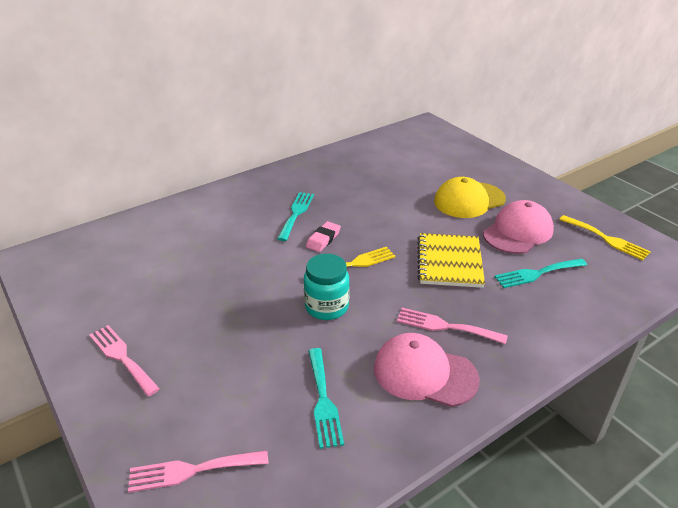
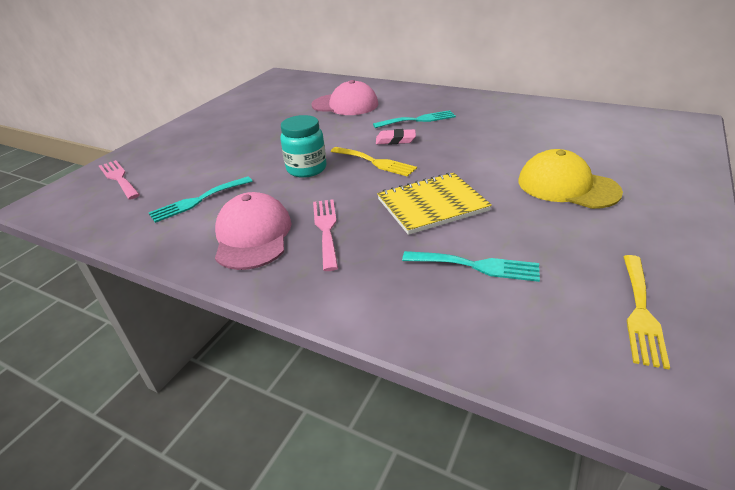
camera: 65 degrees right, 0 degrees up
(122, 357) = (206, 126): pink fork -> none
(518, 232) = (548, 233): pink cap -> pink cap (345, 105)
(537, 273) = (476, 266): turquoise fork -> turquoise fork turned 150 degrees clockwise

